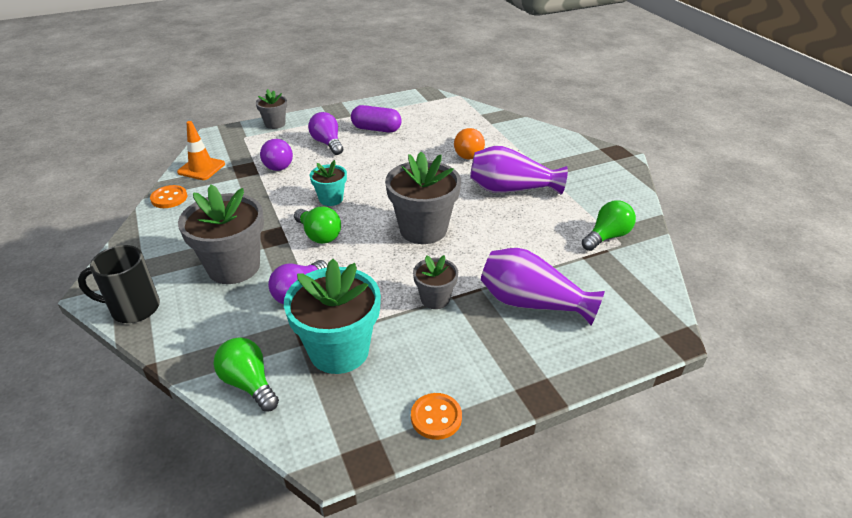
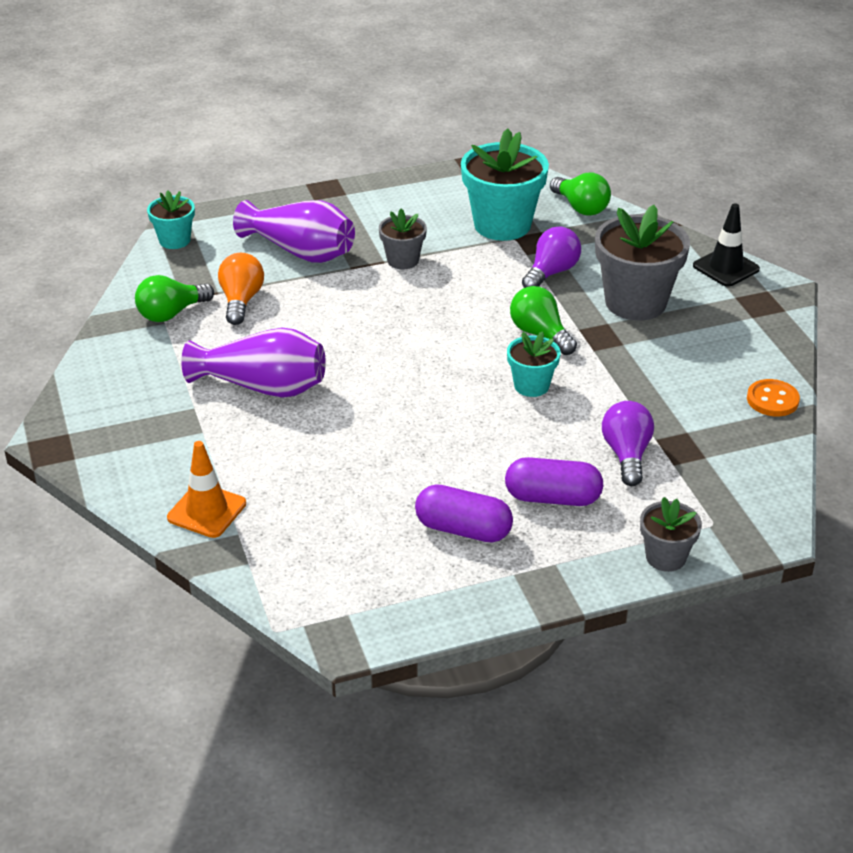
camera: 175 degrees left, 0 degrees up
(133, 308) = (726, 267): black mug -> black traffic cone
(201, 168) = (754, 453): orange traffic cone -> orange traffic cone (207, 511)
(327, 143) = (552, 498): purple light bulb -> purple capsule
(423, 229) = (403, 335): grey flower pot -> none
(436, 417) = (417, 181): orange button -> none
(467, 153) = (306, 460): orange light bulb -> orange light bulb (241, 301)
(656, 309) = (174, 240): none -> turquoise flower pot

